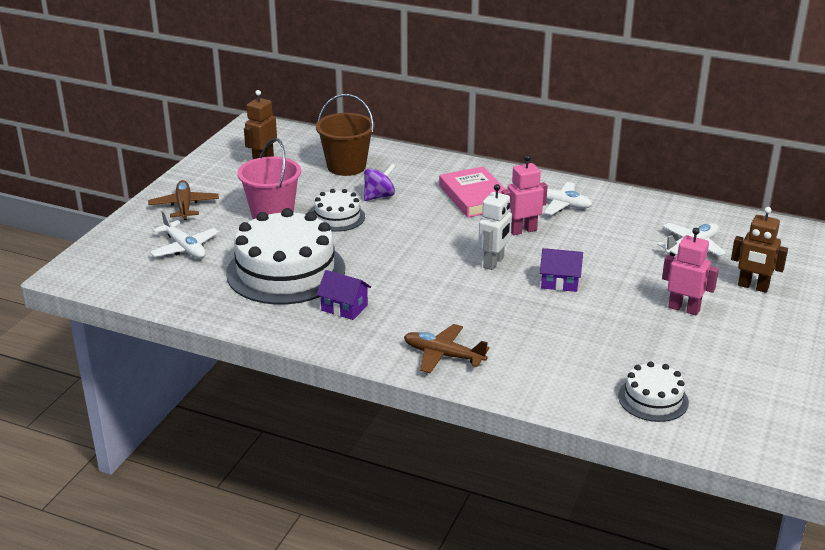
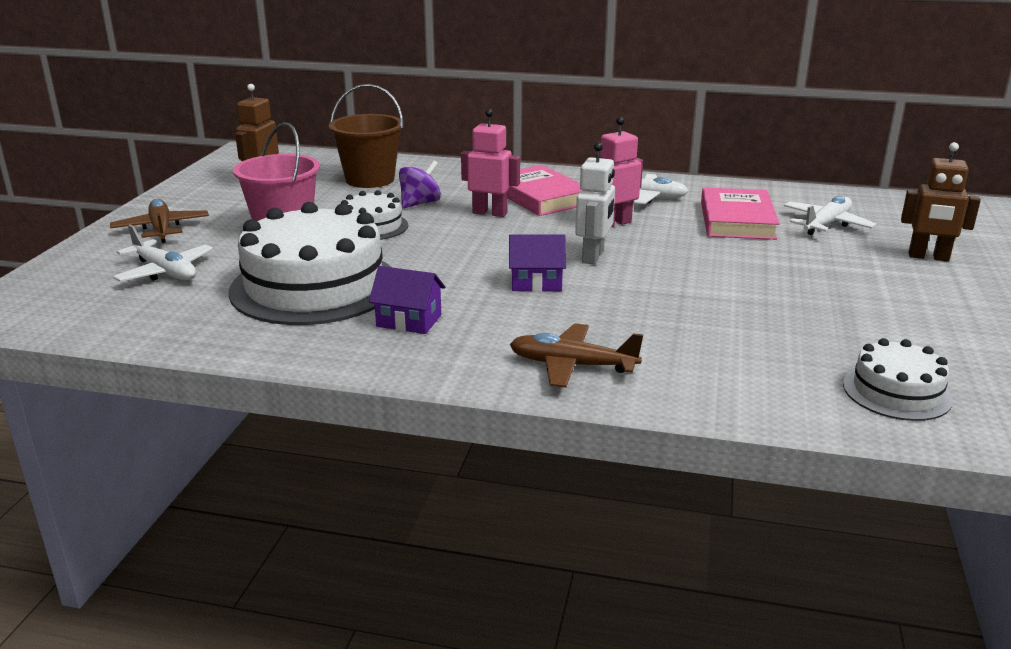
camera: 10 degrees left, 5 degrees down
(560, 282) = (688, 270): purple house -> purple house (536, 282)
(621, 236) = (737, 220): none -> pink book
(684, 309) = (862, 285): pink robot -> pink robot (490, 213)

